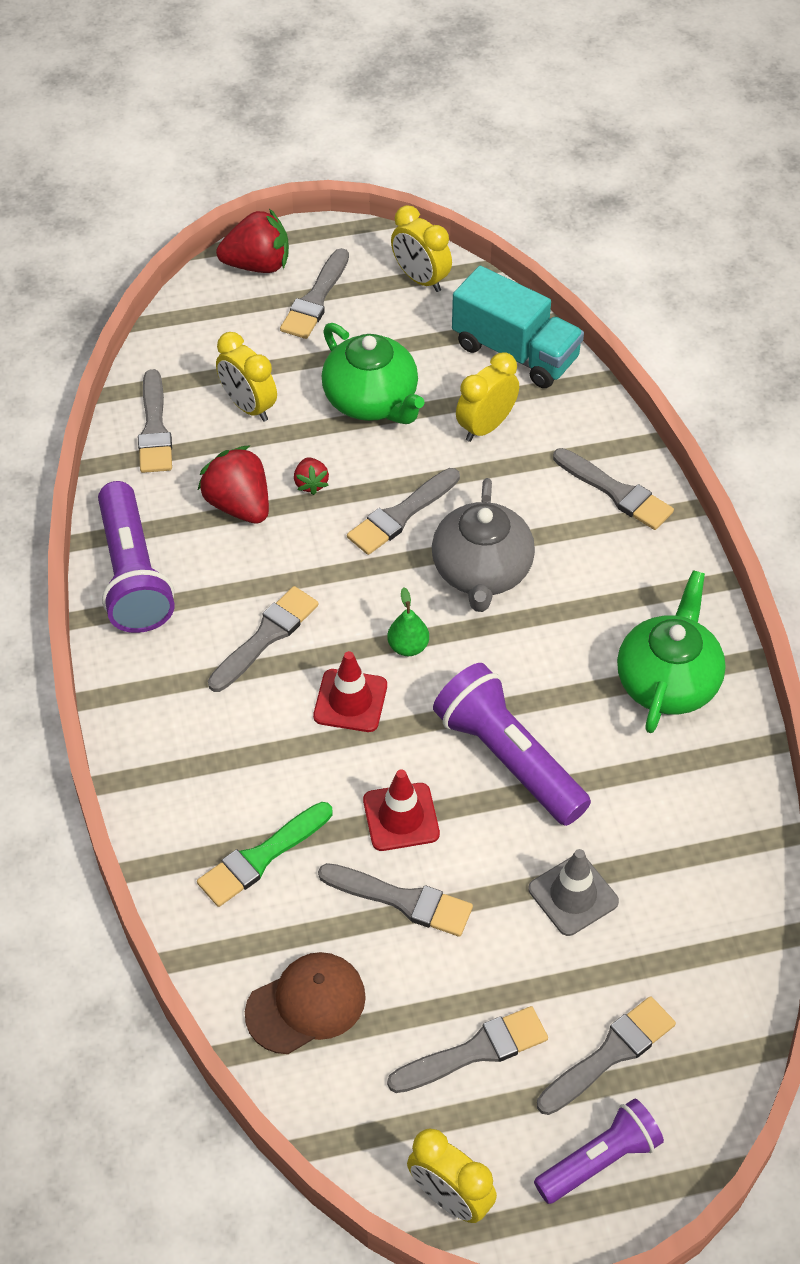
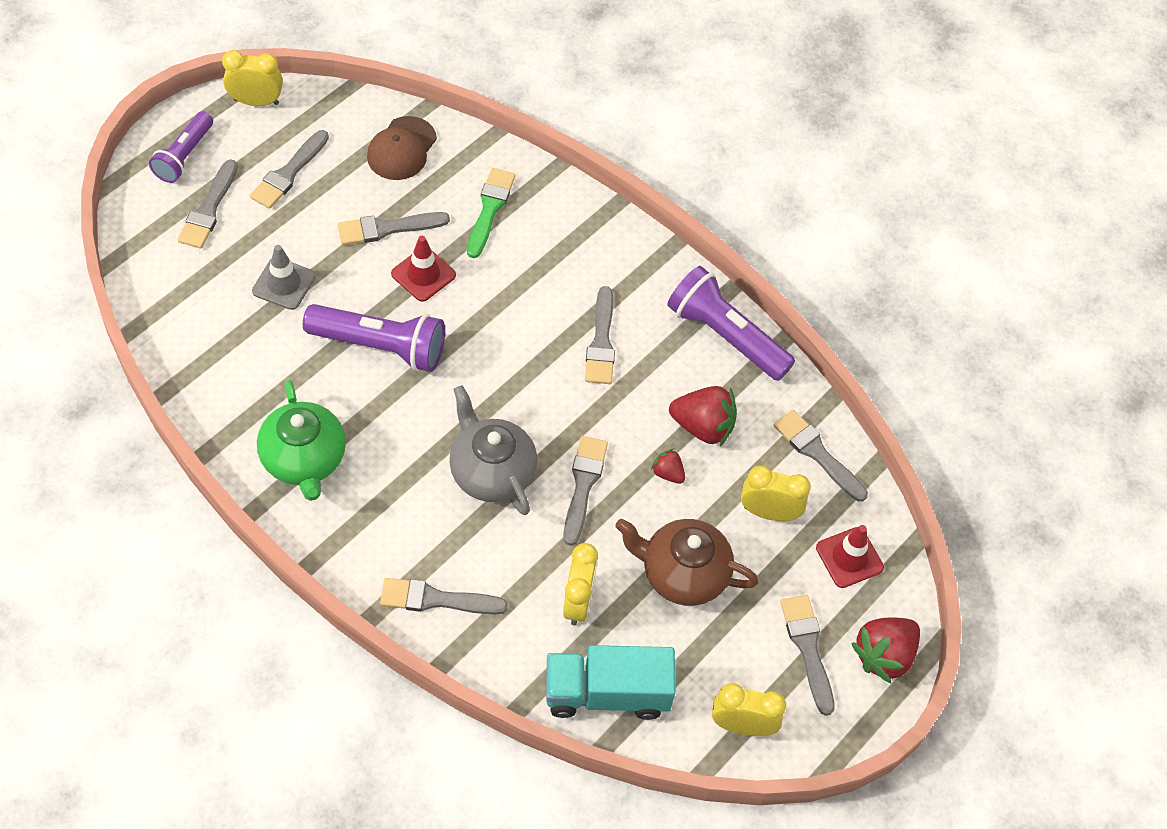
camera: 140 degrees right, 5 degrees up
(350, 701) = (511, 329): red traffic cone -> red traffic cone (849, 558)
(372, 401) = (683, 573): green teapot -> brown teapot
(408, 647) = (502, 386): green pear -> none

